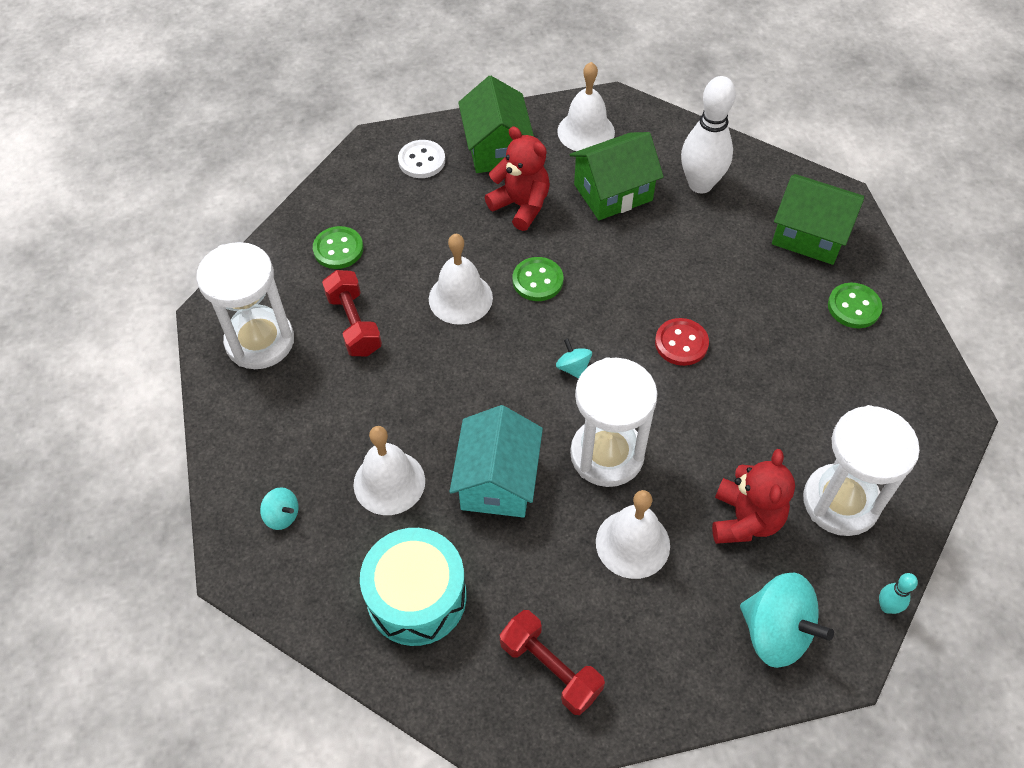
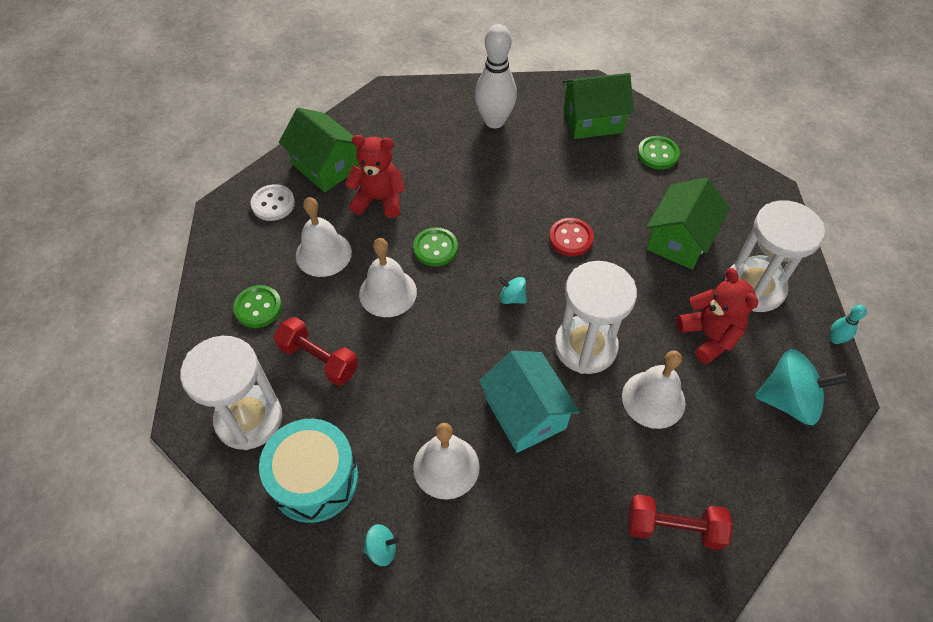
camera: 35 degrees left, 0 degrees up
(416, 597) = (538, 542): turquoise drum -> turquoise drum (314, 479)
(586, 131) = (384, 122): white bell -> white bell (323, 254)
(613, 192) = (438, 156): green house -> green house (679, 240)

